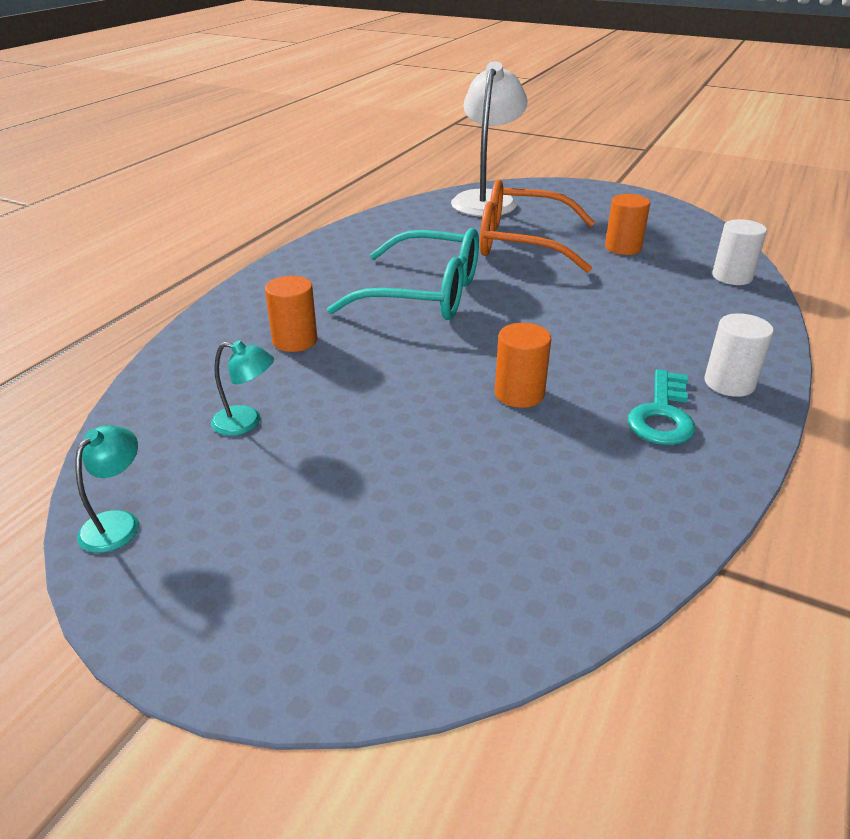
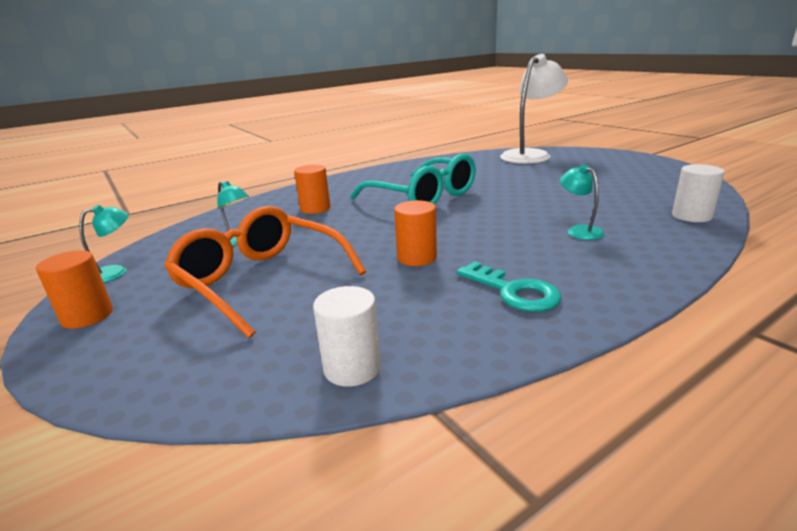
camera: 30 degrees right, 10 degrees down
(523, 243) = (528, 179): orange glasses -> orange glasses (262, 280)
(623, 248) = (607, 188): orange cylinder -> orange cylinder (87, 316)
(649, 317) = (579, 230): none -> turquoise lamp
(662, 415) = (513, 291): turquoise key -> turquoise key turned 90 degrees counterclockwise
(729, 383) = (603, 283): white cylinder -> white cylinder (352, 368)

